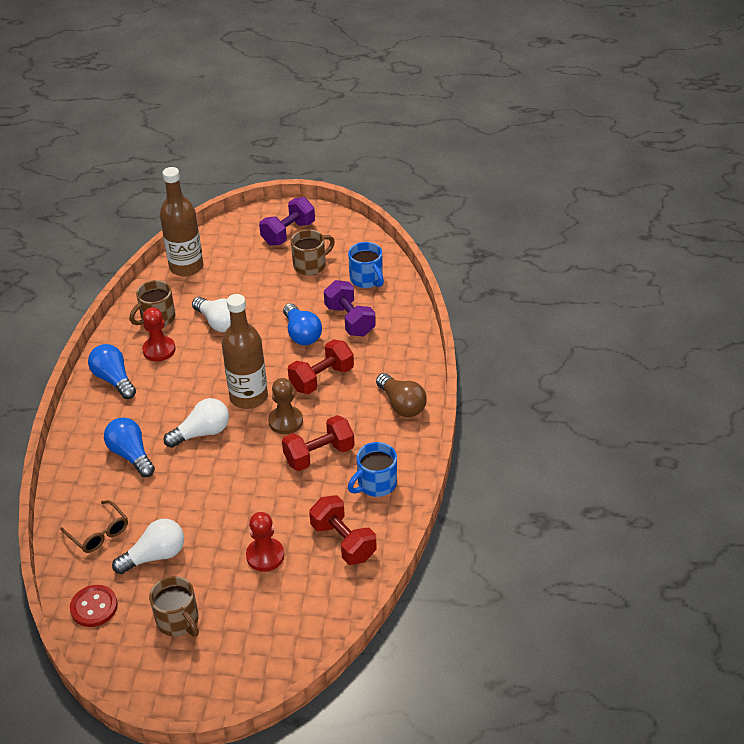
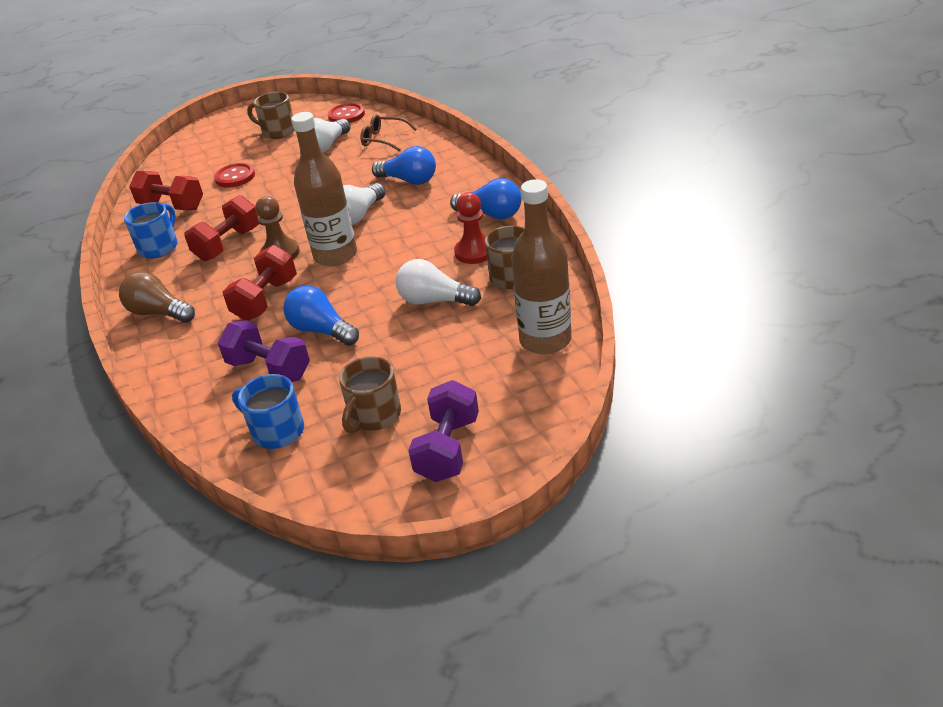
camera: 155 degrees right, 5 degrees down
(265, 556) = (235, 177): red pawn -> red button

